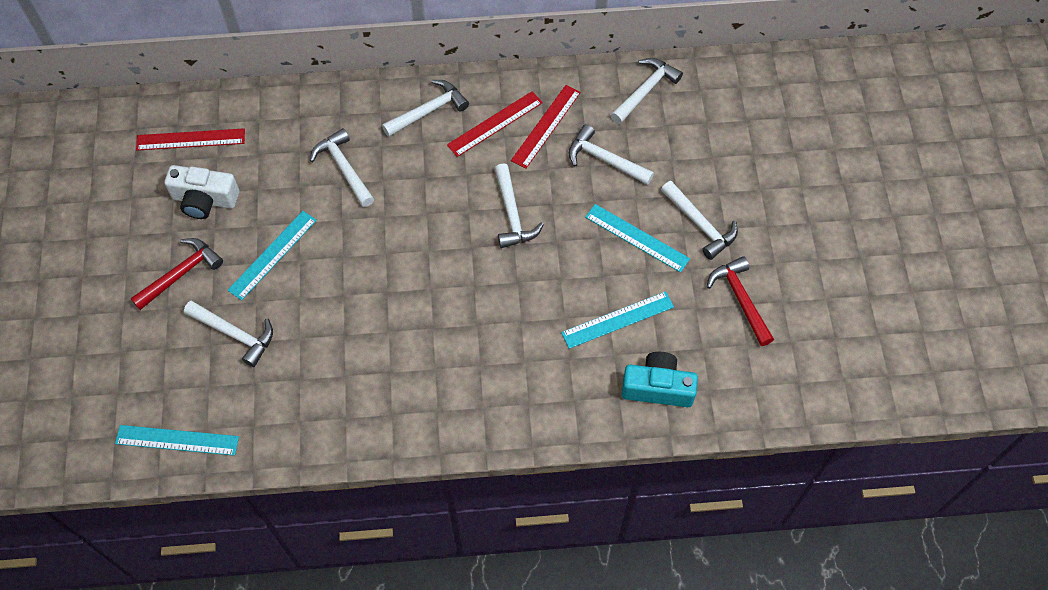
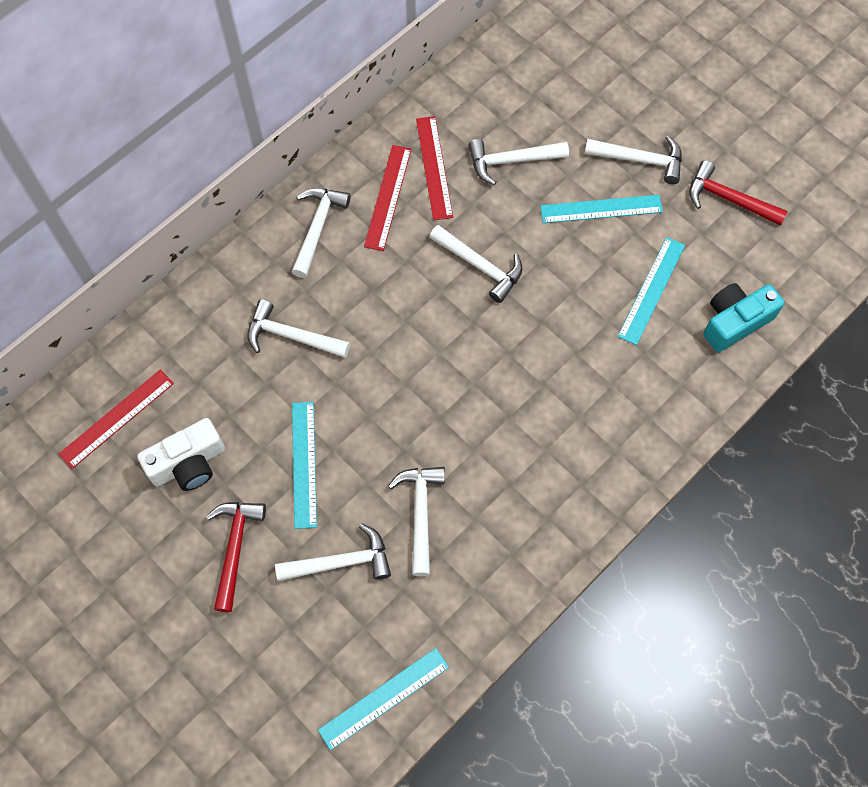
camera: 40 degrees left, 5 degrees up
(645, 90) = (487, 76): white hammer -> white hammer (420, 513)

